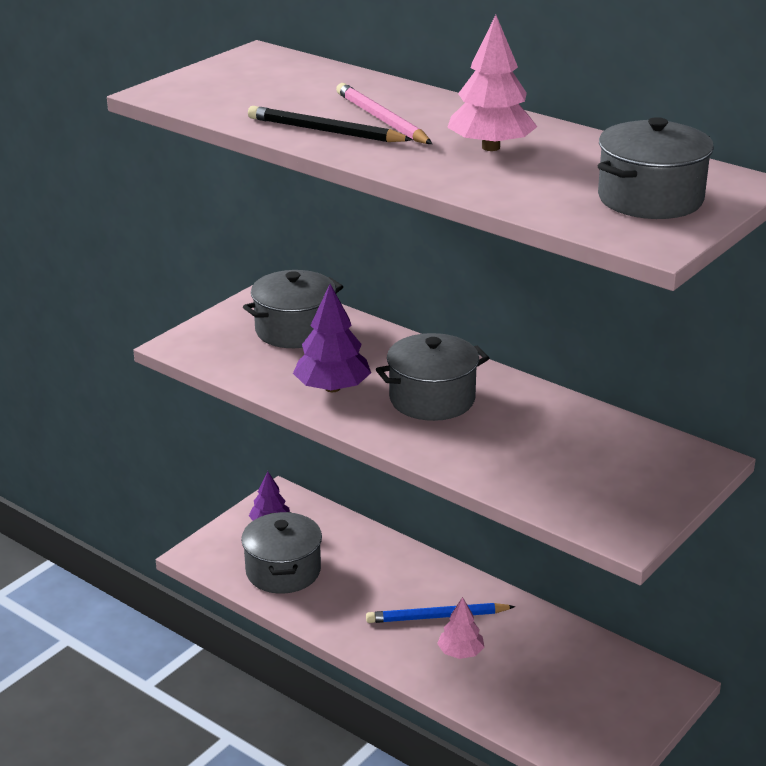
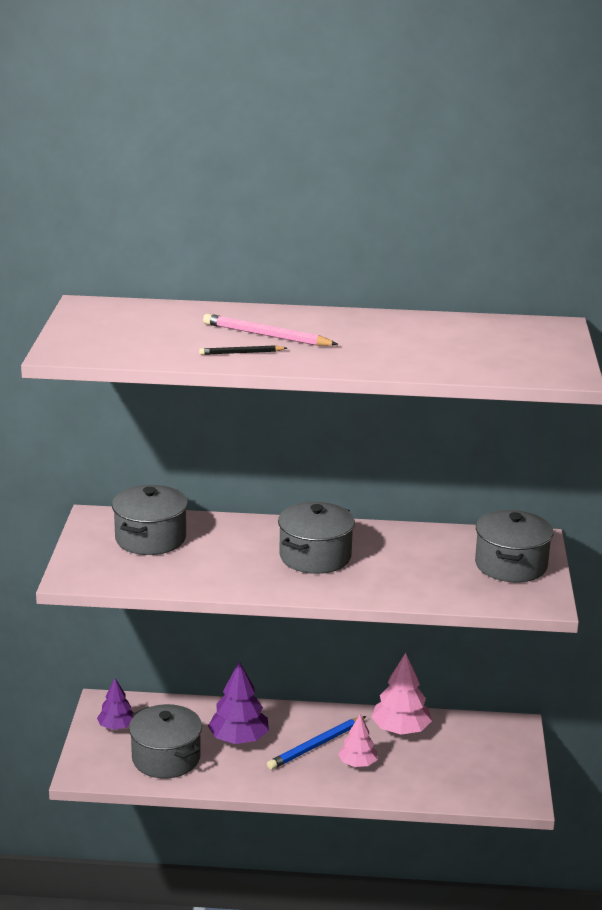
camera: 35 degrees left, 5 degrees down
(325, 131) = (241, 353): black pencil -> black pencil, size x0.58
(332, 388) = (234, 571): purple tree -> purple tree (239, 739)
(490, 147) = (372, 338): pink tree -> pink tree (400, 729)
(650, 199) = (523, 349): grey pot -> grey pot (511, 565)

